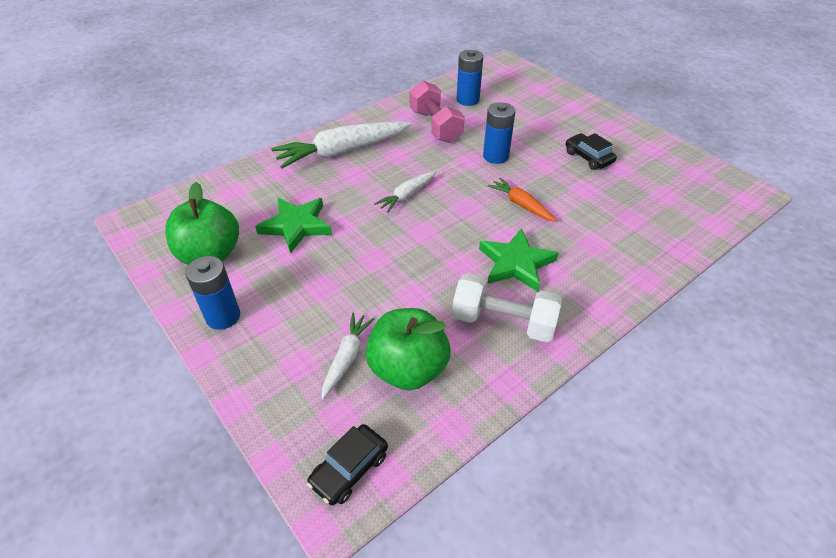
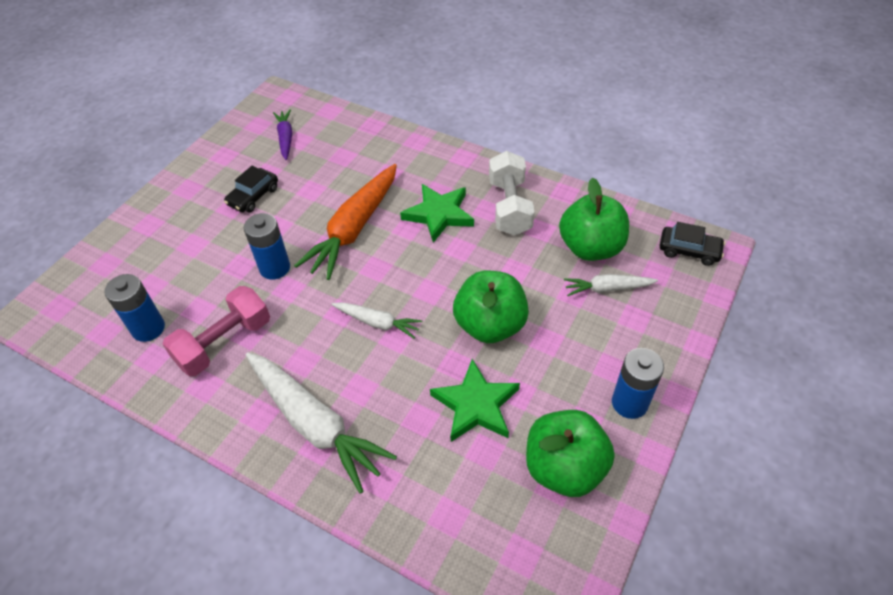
camera: 110 degrees left, 5 degrees up
(362, 257) = (490, 325): none -> green apple
(521, 205) = (354, 228): orange carrot -> orange carrot, size x1.91
(670, 187) = (285, 138): none -> purple carrot

